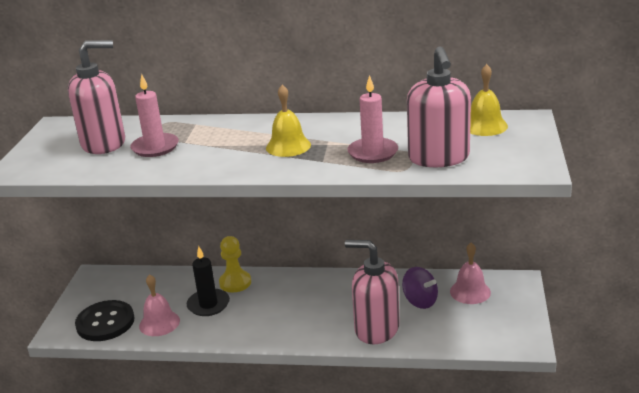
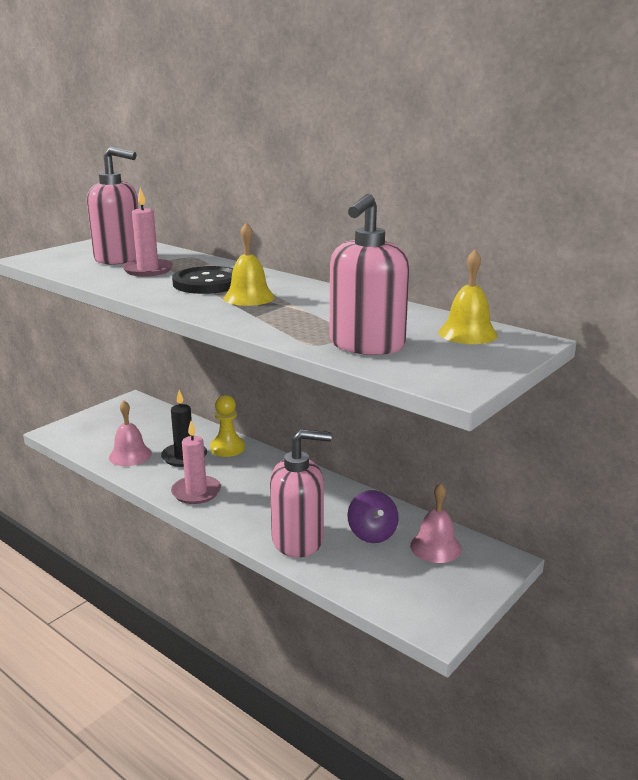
camera: 30 degrees right, 5 degrees down
(105, 322) = (94, 438): black button -> black button (207, 283)
(373, 153) = (311, 323): pink candle -> pink candle (196, 492)
(376, 329) = (298, 540): pink soap dispenser -> pink soap dispenser turned 120 degrees clockwise

